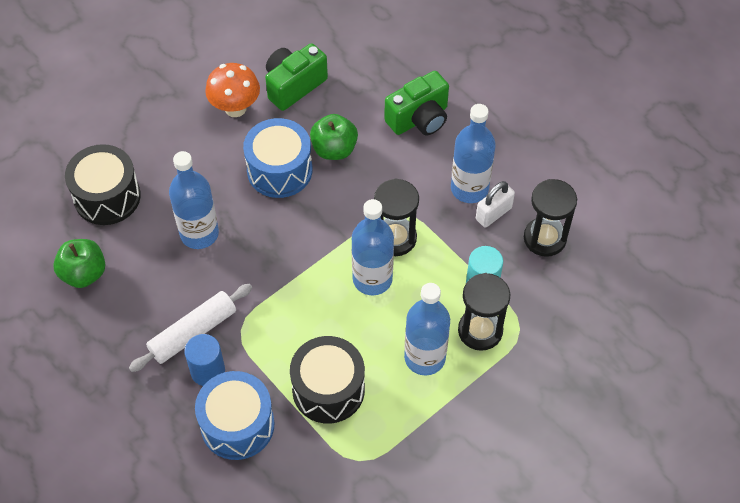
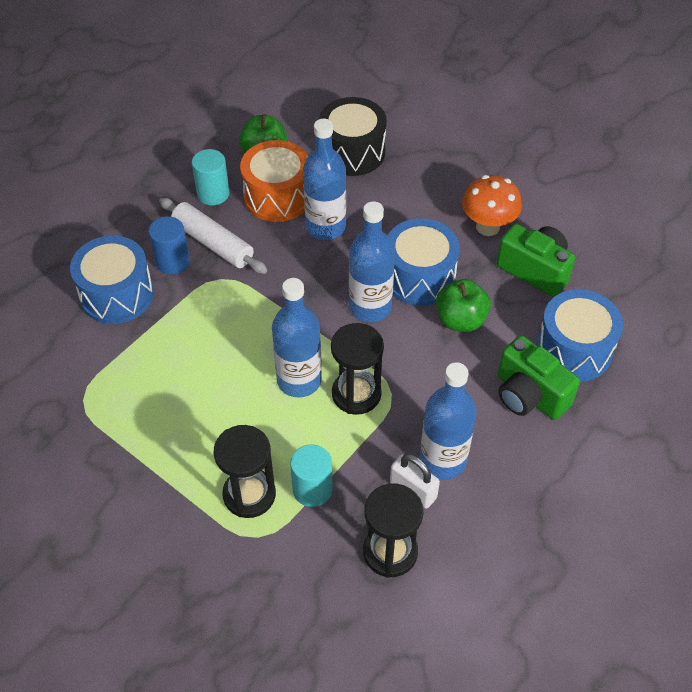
camera: 80 degrees right, 5 degrees down
(126, 326) = (213, 194): none -> turquoise cylinder
(147, 269) = (277, 196): none -> orange drum
(328, 389) = (161, 361): black drum -> none
(382, 79) = (574, 350): none -> blue drum
(424, 357) = (208, 443): blue bottle -> blue bottle (370, 307)

